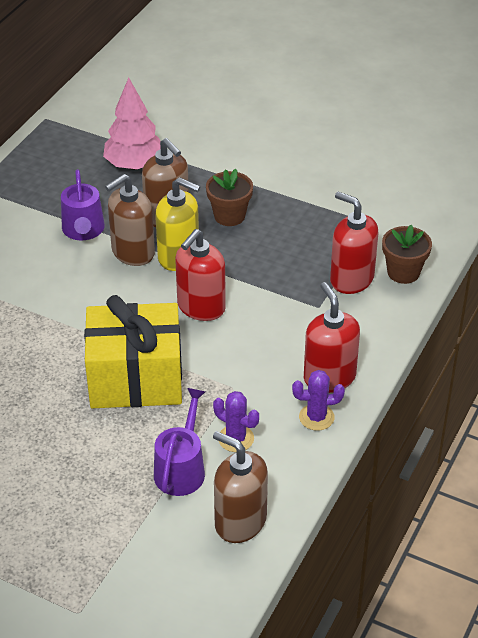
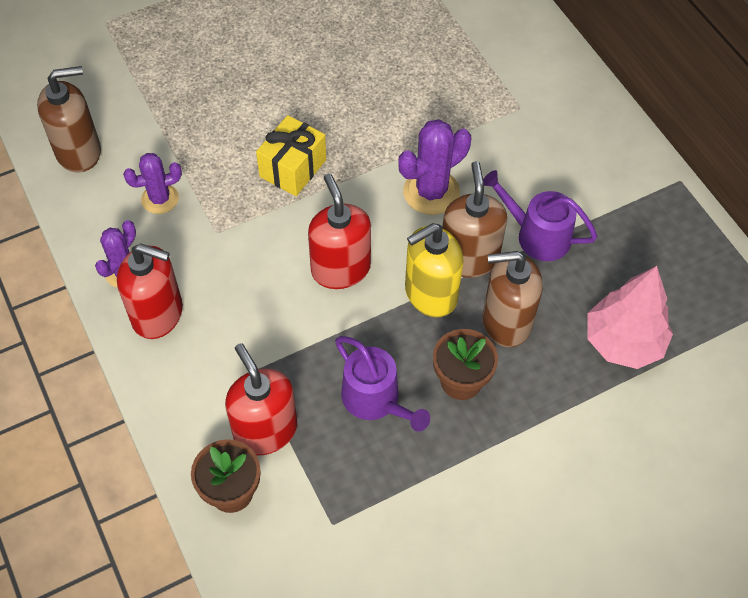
camera: 125 degrees right, 15 degrees up
(91, 295) = (431, 192): none -> purple cactus
(136, 379) = (293, 168): yellow gift -> yellow gift, size x0.57
(181, 469) = (166, 145): purple watering can -> purple watering can (375, 400)
(351, 279) = (265, 430): red soap dispenser -> red soap dispenser turned 105 degrees counterclockwise

